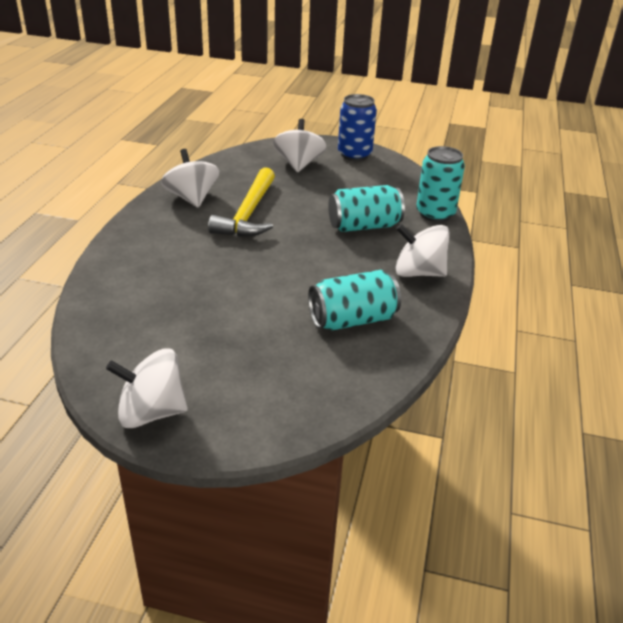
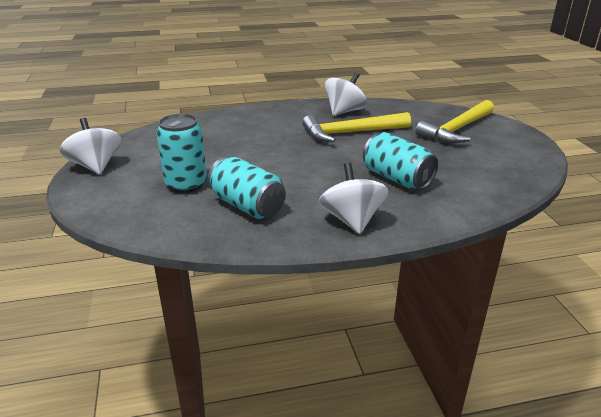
camera: 65 degrees right, 5 degrees down
(299, 164) = (457, 130): white spinning top -> yellow hammer
(354, 155) = (518, 146): blue can -> none
(435, 214) = (472, 207): turquoise can -> turquoise can (186, 184)

